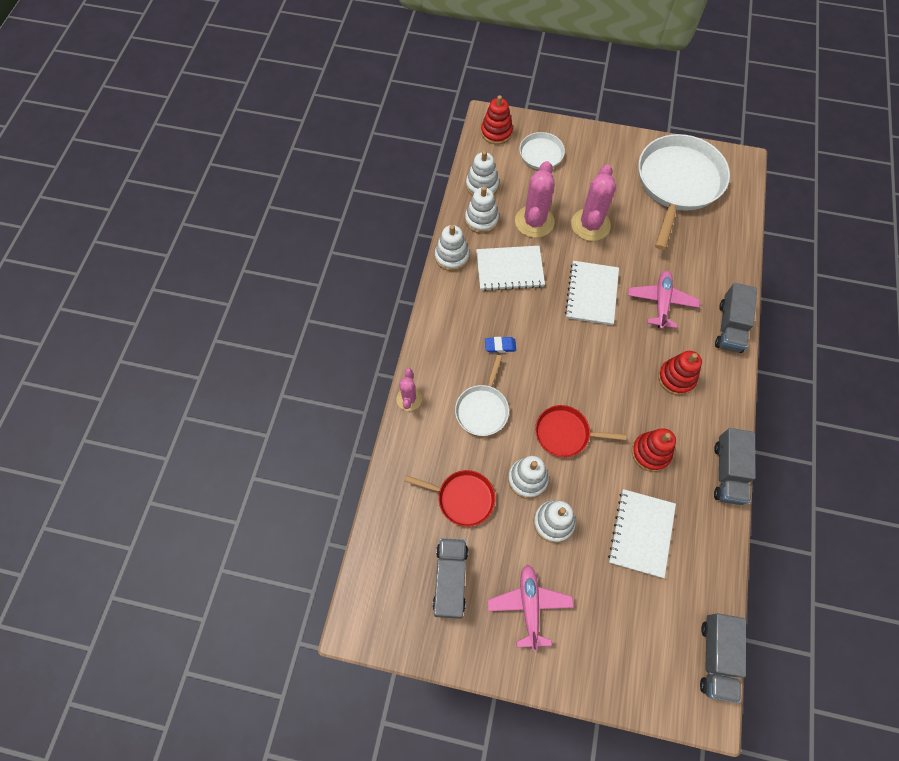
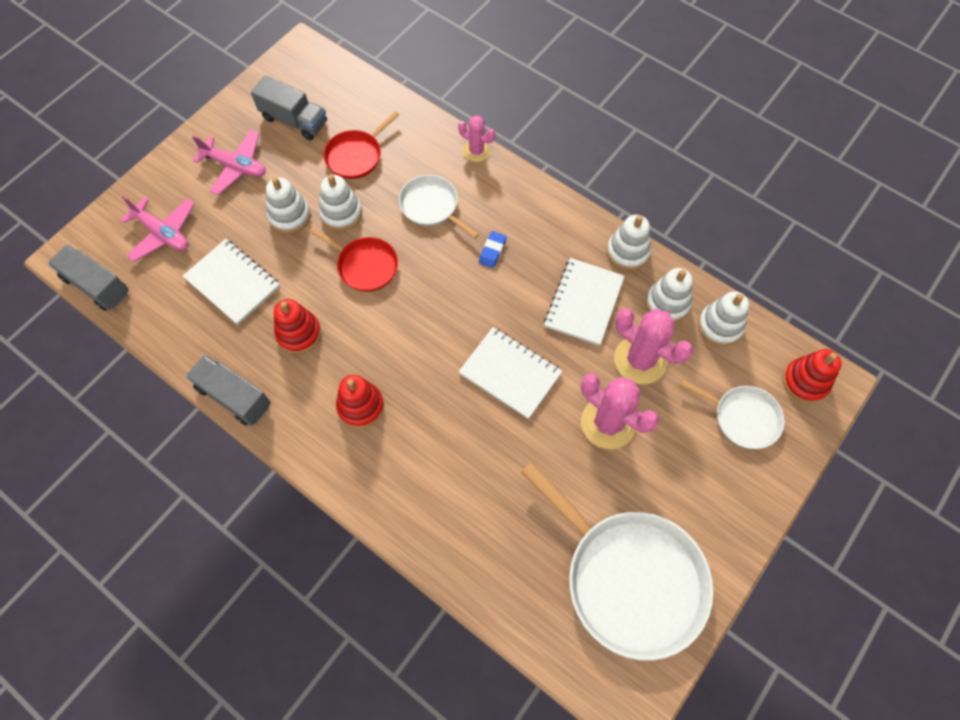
camera: 115 degrees right, 0 degrees up
(565, 433) = (365, 265): red pan -> red pan turned 90 degrees clockwise
(661, 302) = (460, 446): pink plane -> pink plane (163, 233)
(730, 327) = (388, 507): grey truck -> none

